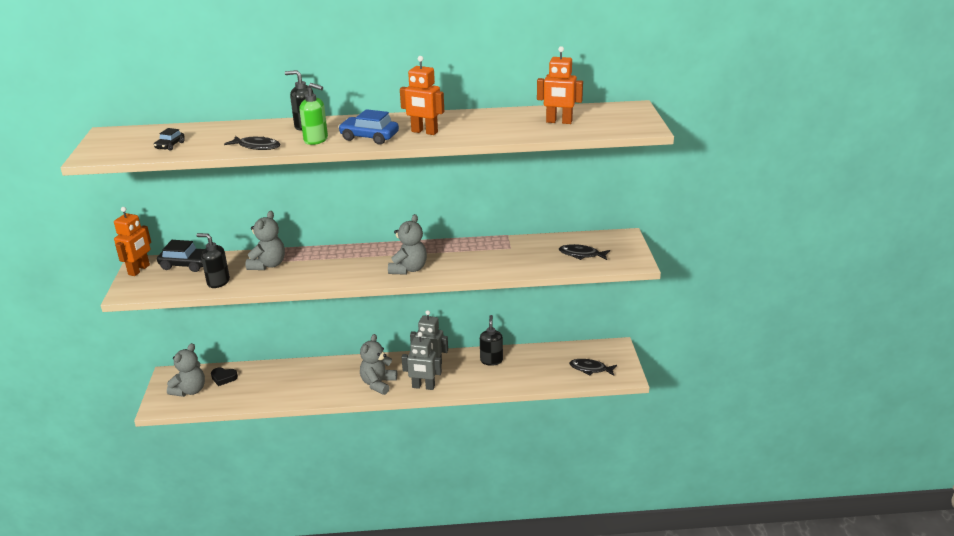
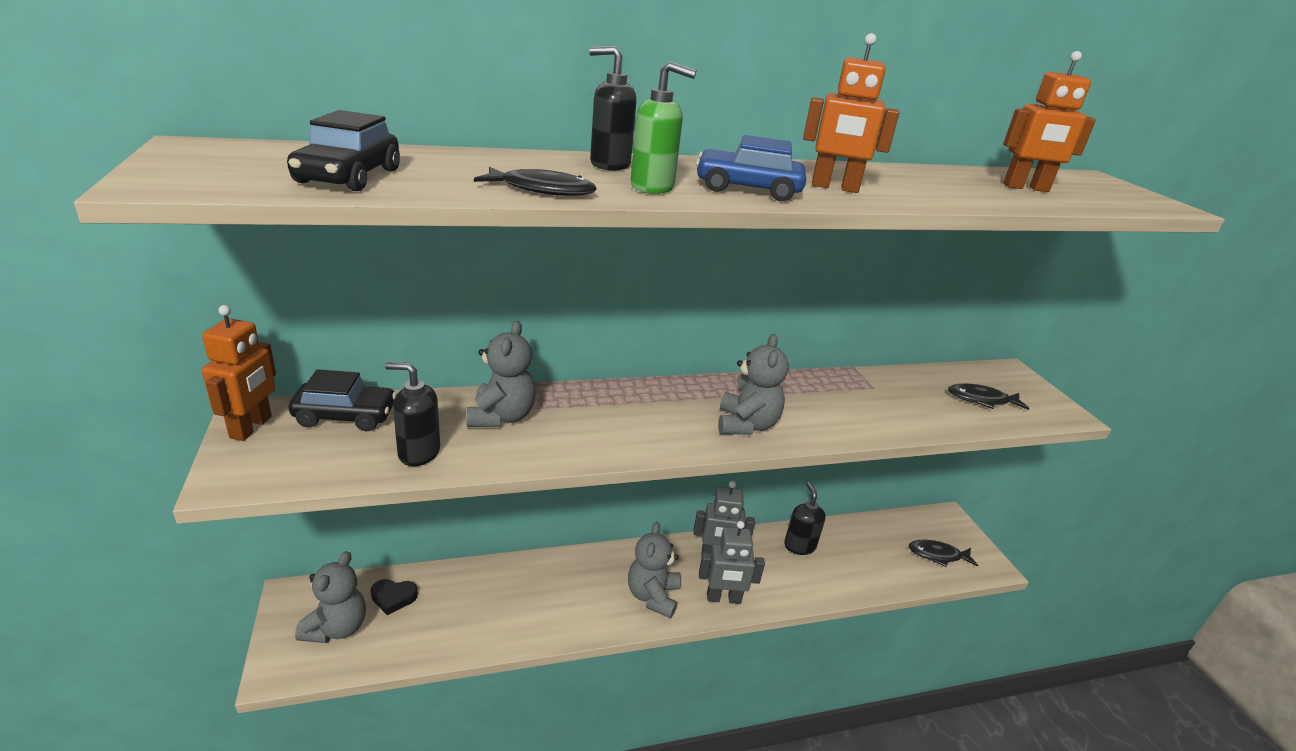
camera: 15 degrees left, 0 degrees up
(170, 145) = (348, 176): black car -> black car, size x1.75

